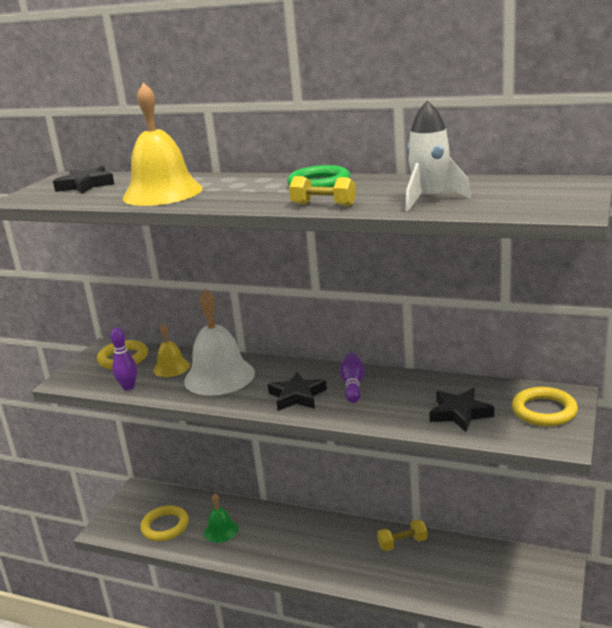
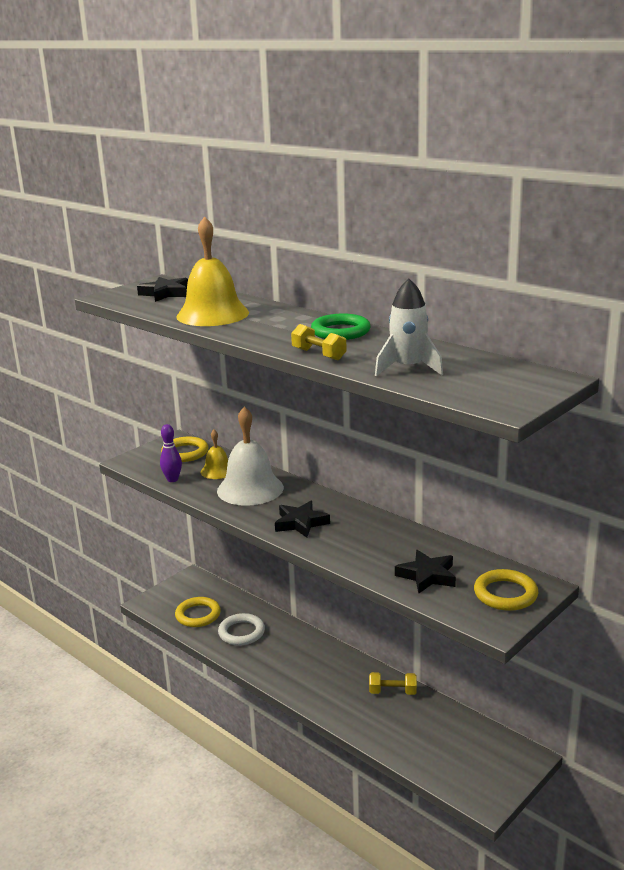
camera: 20 degrees right, 0 degrees up
(221, 530) = (241, 632): green bell -> white ring
(353, 385) = (355, 526): purple bowling pin -> none

